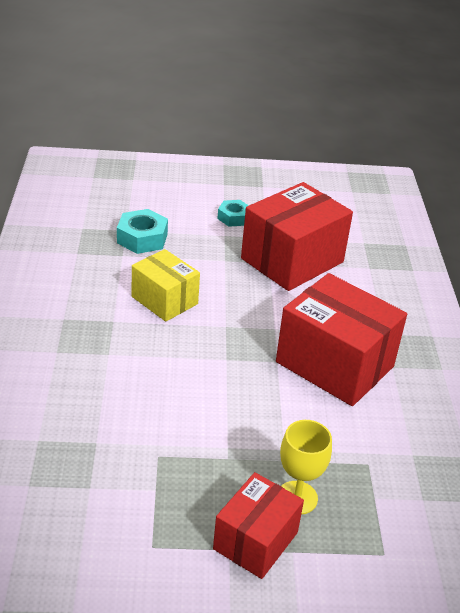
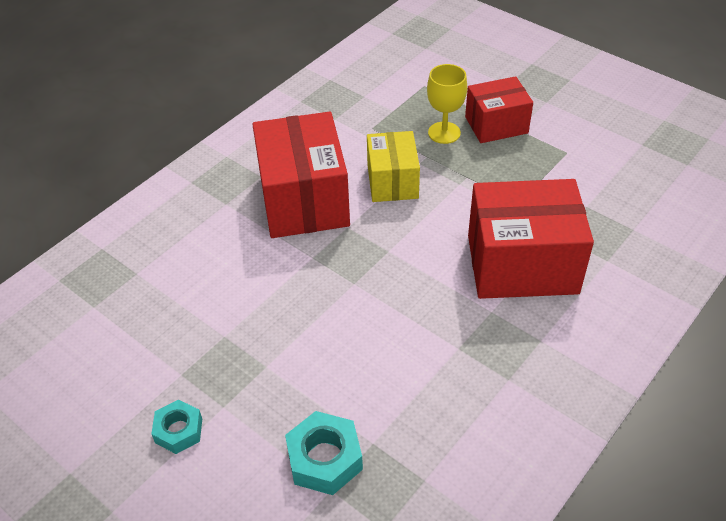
camera: 135 degrees left, 10 degrees up
(164, 300) = (384, 345): yellow box -> yellow box (392, 181)
(292, 260) = (197, 325): red box -> red box (522, 264)

